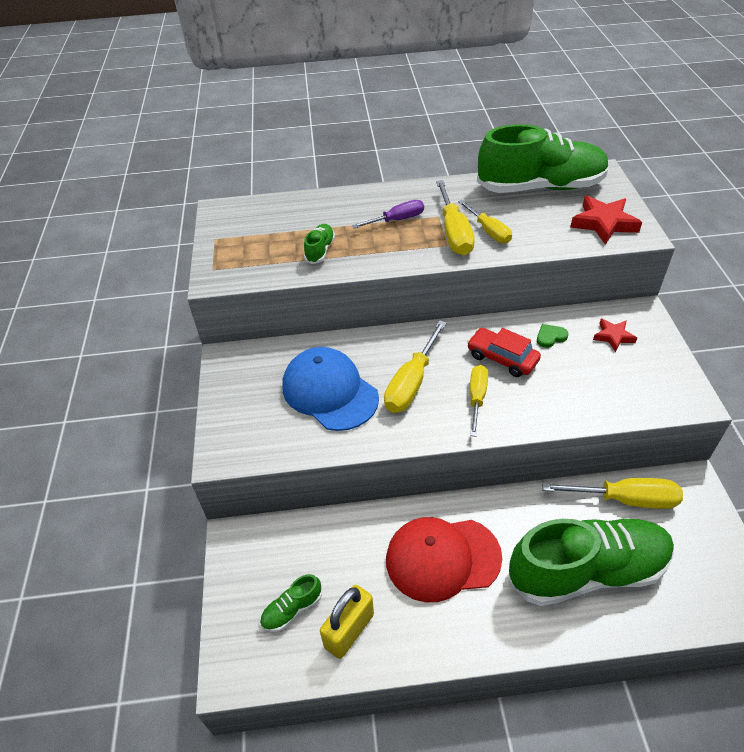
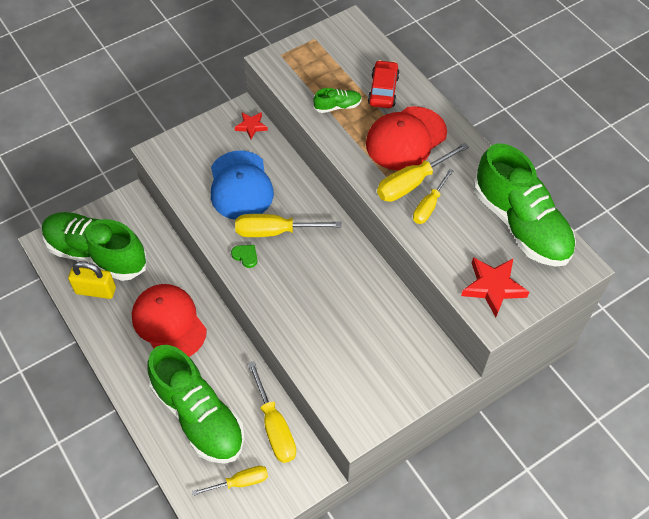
camera: 60 degrees right, 10 degrees up
(292, 609) = (97, 254): green shoe -> green shoe, size x2.48
(329, 392) = (240, 186): blue cap -> blue cap turned 150 degrees clockwise
(397, 220) = (406, 138): purple screwdriver -> red cap
(477, 398) = (281, 278): yellow screwdriver -> yellow screwdriver (240, 482)
(502, 358) = (332, 281): red car -> red car (383, 90)
(550, 337) = (376, 307): green heart -> green heart (245, 256)
(613, 336) = (402, 353): red star -> red star (251, 126)

